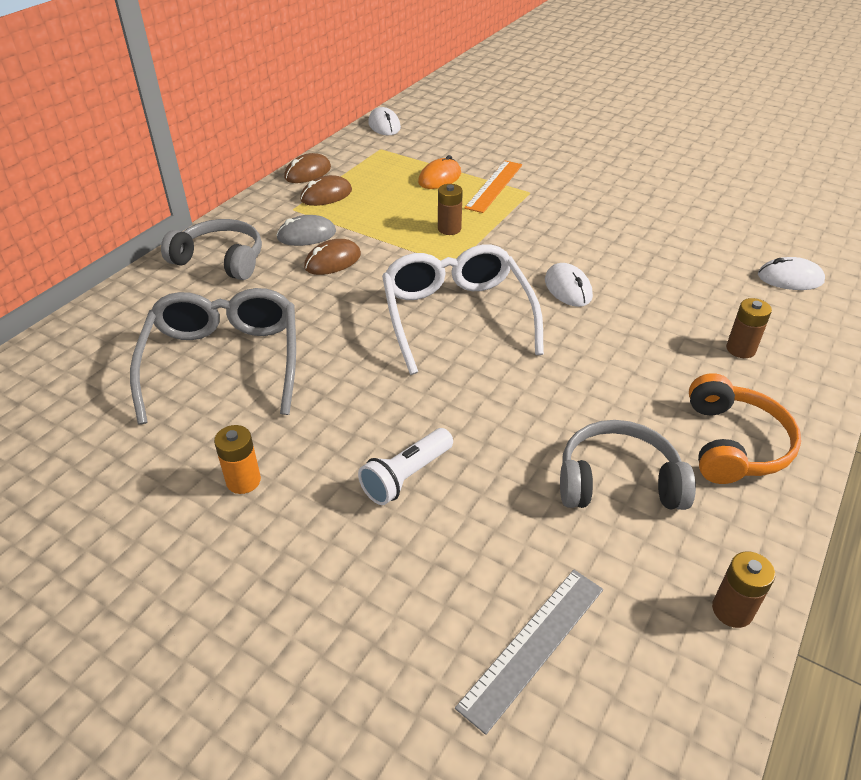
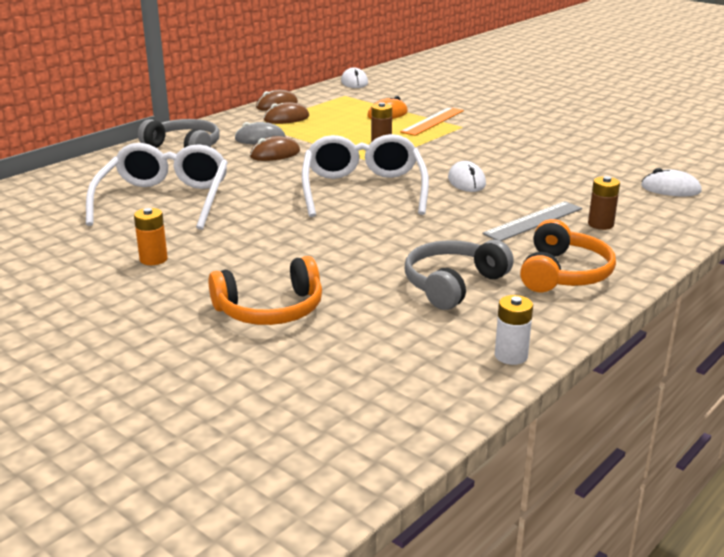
camera: 10 degrees right, 15 degrees down
(224, 362) = (164, 200): grey glasses -> white glasses
(406, 476) = (281, 267): white flashlight -> none
(419, 562) = (270, 310): none -> orange headphones
(533, 645) = (339, 357): grey ruler -> grey ruler (533, 221)
(618, 481) = (453, 284): grey headphones -> grey headphones turned 60 degrees counterclockwise
(732, 610) = (511, 356): brown battery -> white battery

